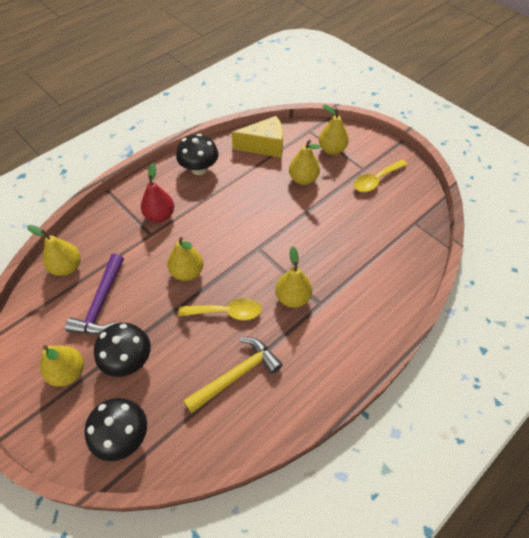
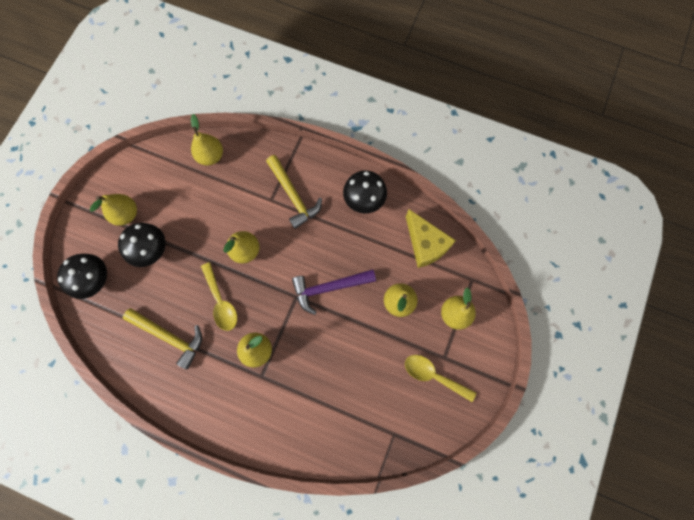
camera: 65 degrees right, 20 degrees up
(101, 303) = (190, 201): purple hammer -> purple hammer (329, 288)
(160, 215) = (293, 196): red pear -> yellow hammer

